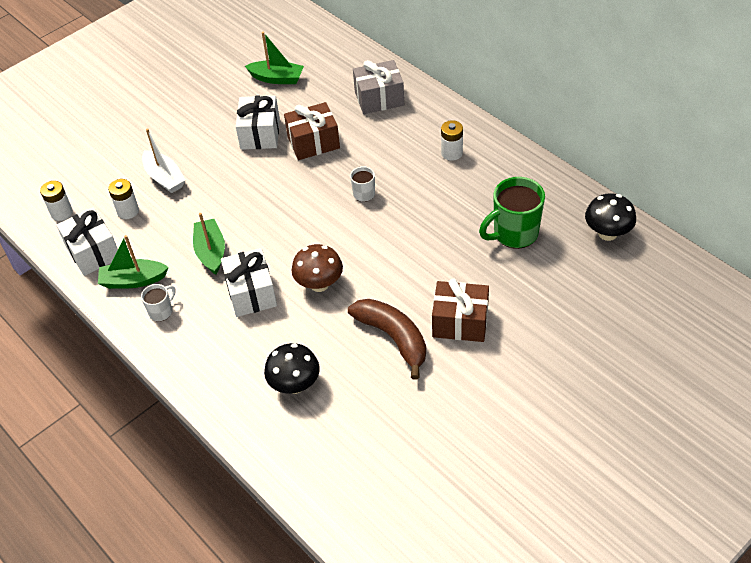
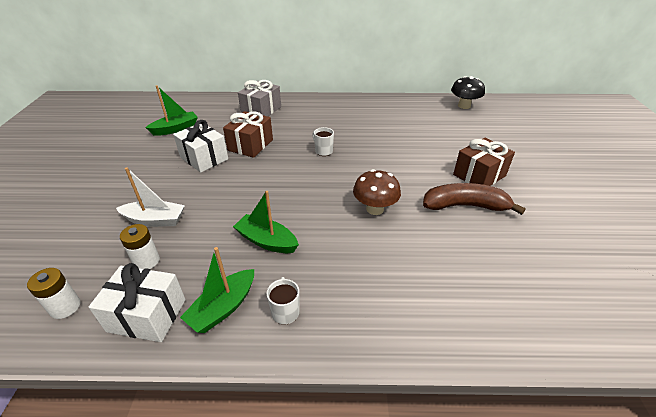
camera: 50 degrees left, 10 degrees down
(251, 293) = (339, 245): white gift -> none
(295, 384) = (463, 278): black mushroom -> none
(451, 153) = (341, 113): white battery -> none
(514, 234) = (429, 126): green mug -> none

